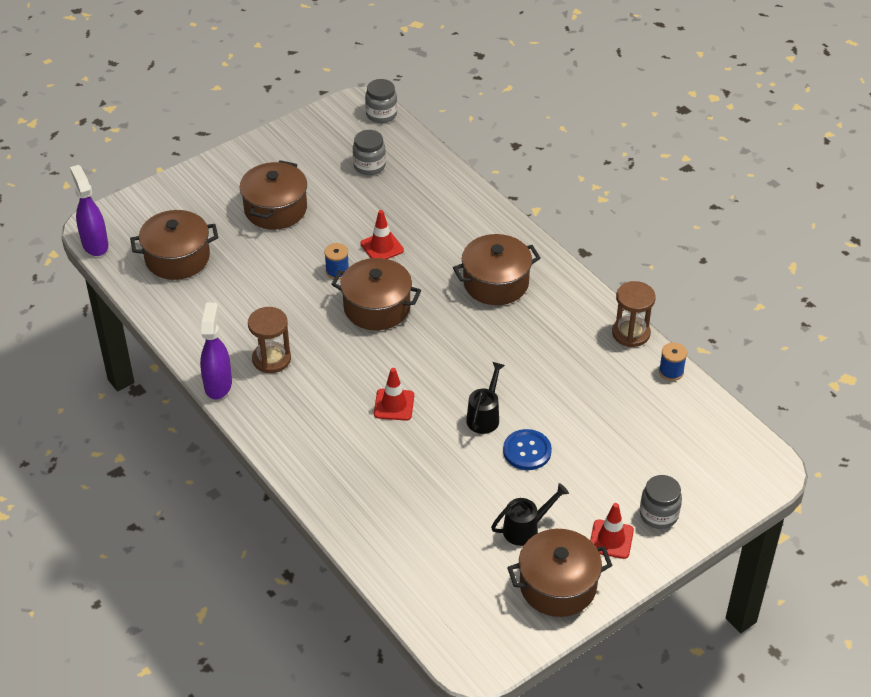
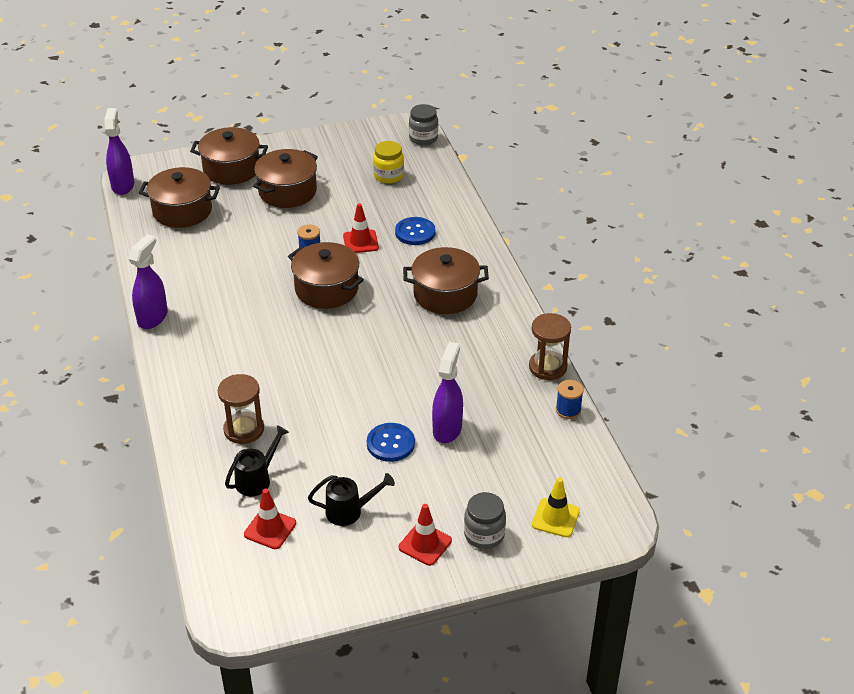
camera: 20 degrees right, 5 degrees down
(271, 359) = (210, 308): brown hourglass -> brown hourglass (244, 429)
(369, 166) = (388, 176): grey jar -> yellow jar
(394, 405) = (293, 372): red traffic cone -> red traffic cone (270, 529)
(430, 223) = (415, 232): none -> blue button
(484, 416) = (369, 404): black watering can -> black watering can (257, 479)
(558, 585) = (350, 571): brown pot -> brown pot (231, 169)
(571, 421) = (447, 429): none -> purple spray bottle
(712, 480) = (555, 518): none -> yellow traffic cone

